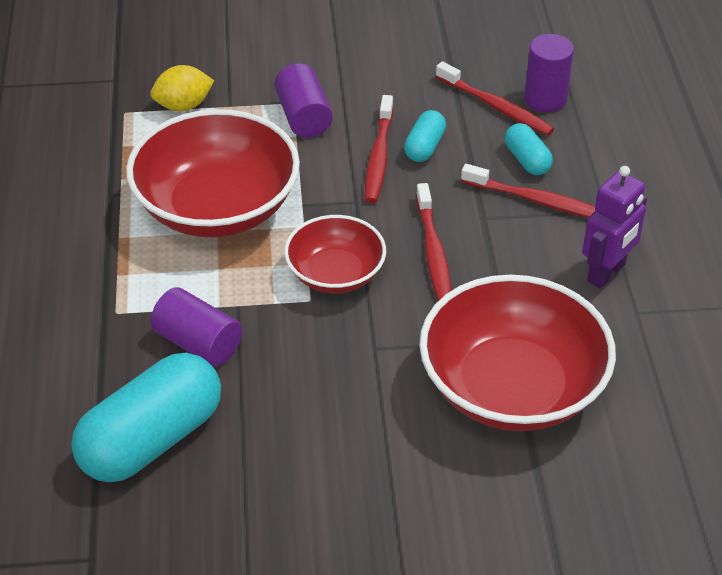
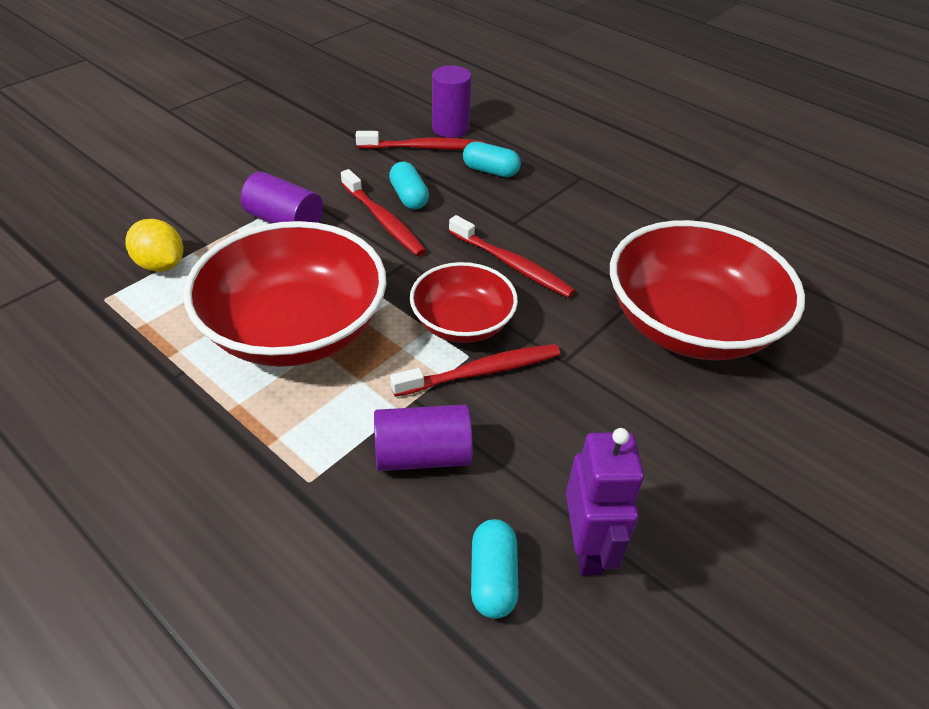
camera: 45 degrees left, 0 degrees up
(152, 440) = (493, 578): turquoise capsule -> turquoise capsule, size x0.48
(183, 106) = (161, 265): yellow lemon -> yellow lemon turned 75 degrees counterclockwise
(537, 201) = (532, 193): red toothbrush -> red toothbrush (481, 372)
(606, 273) = (636, 214): purple robot -> purple robot (587, 547)

